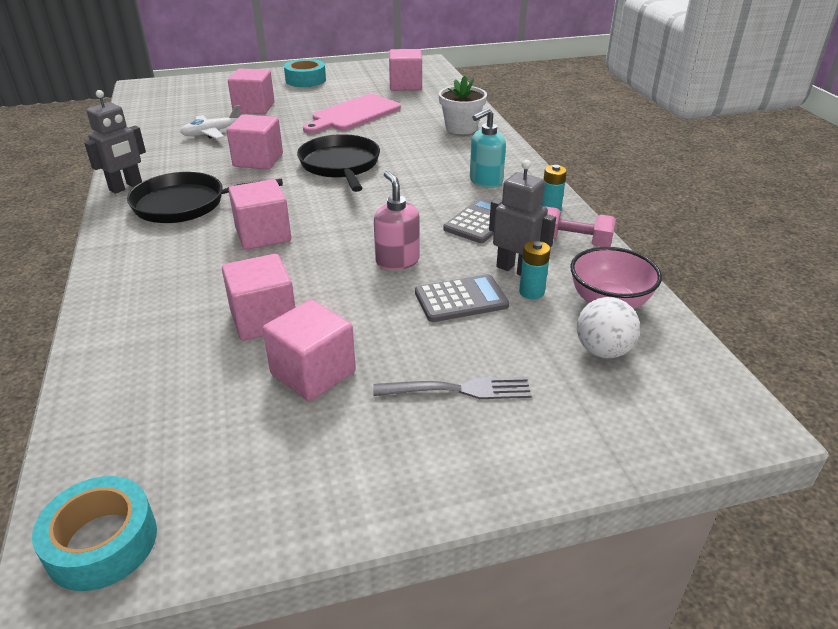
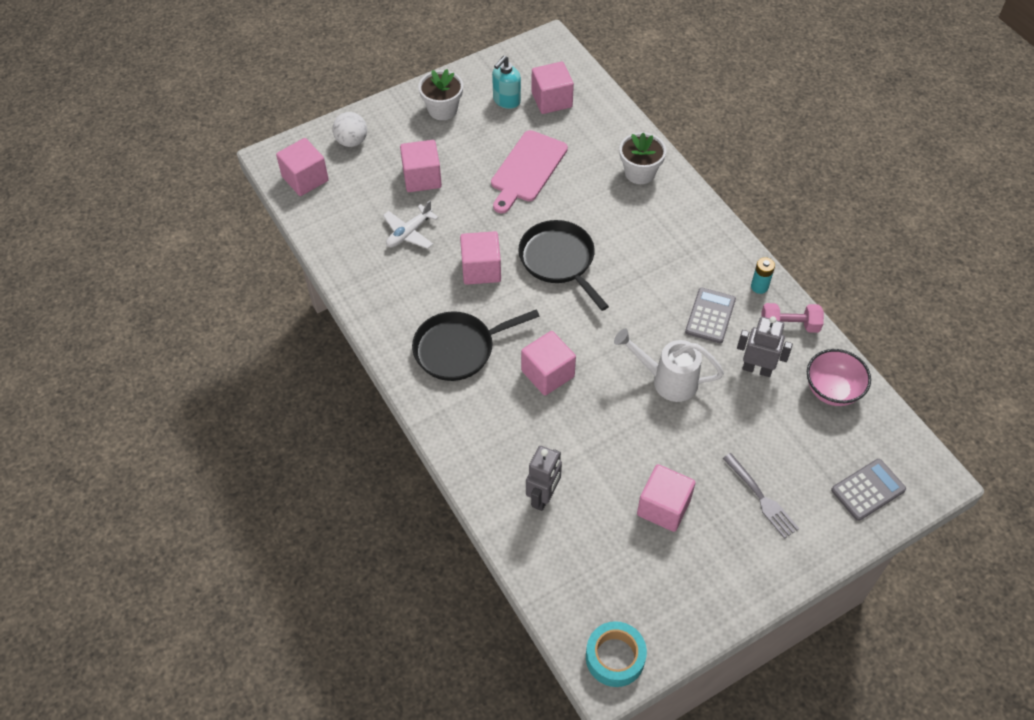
camera: 15 degrees left, 20 degrees up
(126, 187) = (389, 336): grey robot -> grey robot (543, 497)
(263, 319) = (603, 467): pink cube -> pink cube (305, 179)
(305, 80) = (442, 109): turquoise tape -> white flower pot
(397, 261) = (667, 380): pink soap dispenser -> white watering can
(458, 390) = (760, 497): grey fork -> grey fork turned 75 degrees clockwise
(461, 299) = (730, 412): grey calculator -> grey calculator (868, 490)
(485, 181) = (693, 257): turquoise soap dispenser -> turquoise soap dispenser (506, 100)
(531, 292) = (776, 392): turquoise battery -> none
(603, 351) = (840, 439): white ball -> white ball (352, 141)

